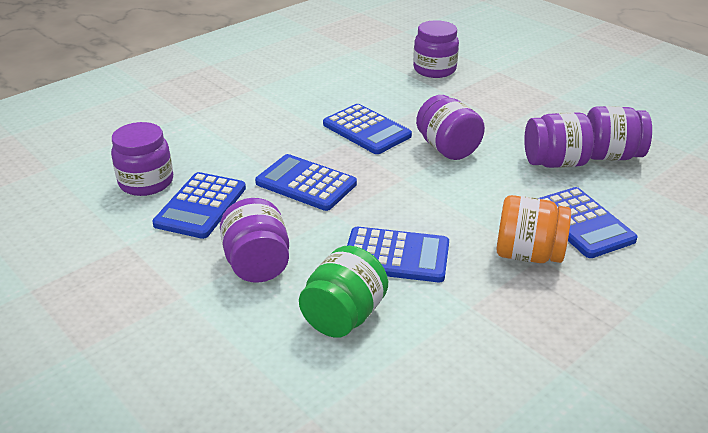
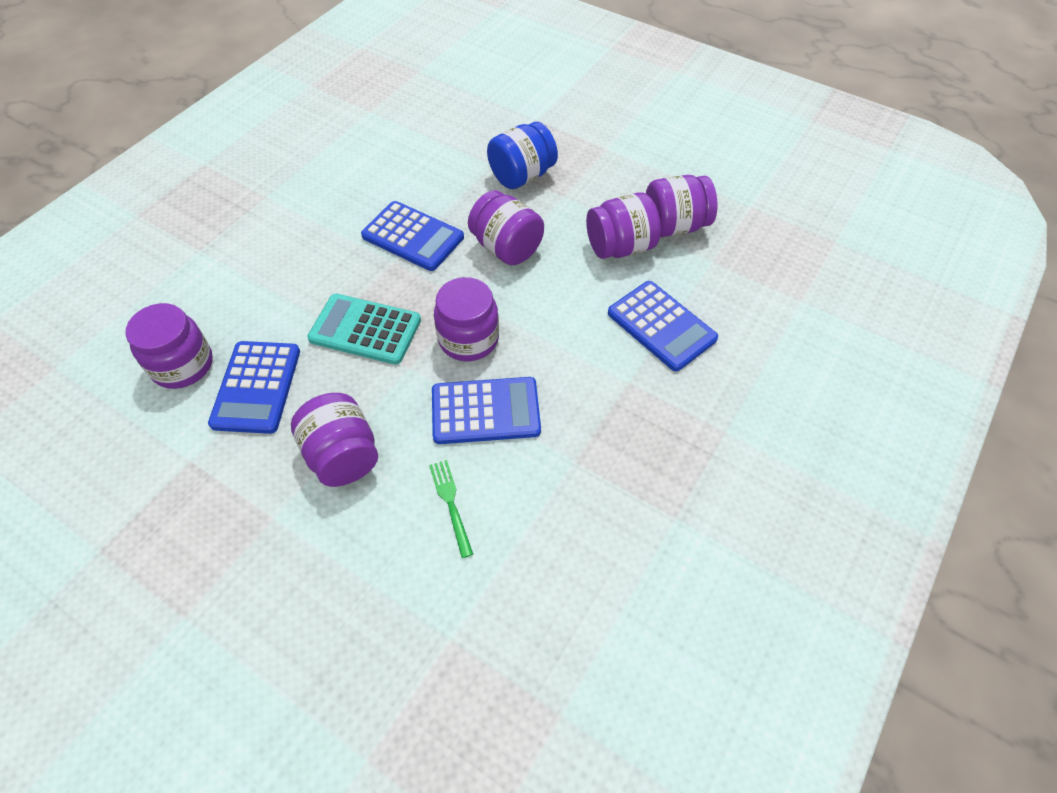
camera: 15 degrees left, 20 degrees up
(306, 183) = (365, 329): blue calculator -> turquoise calculator
(344, 316) = (451, 504): green jar -> green fork
(434, 69) = (467, 129): purple jar -> purple jar (468, 339)
(474, 104) = (522, 176): none -> blue jar
(528, 254) = (616, 380): orange jar -> none

